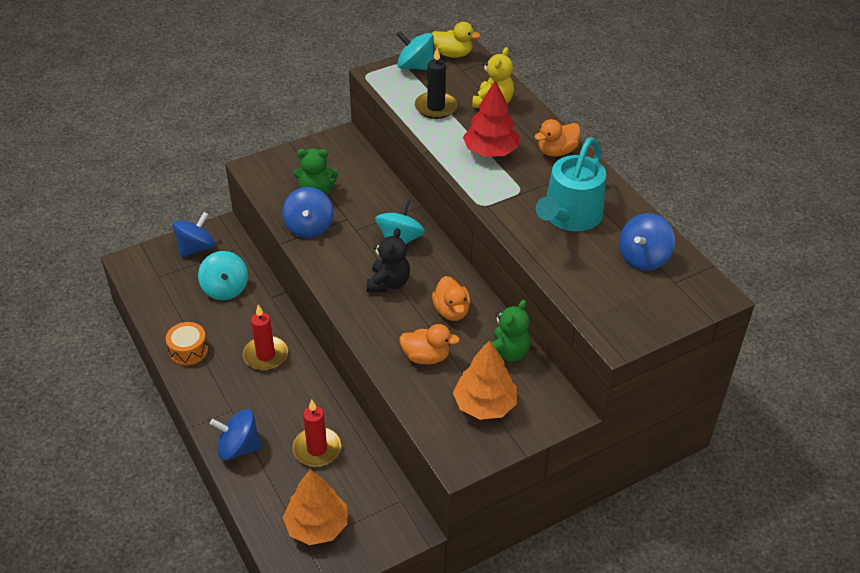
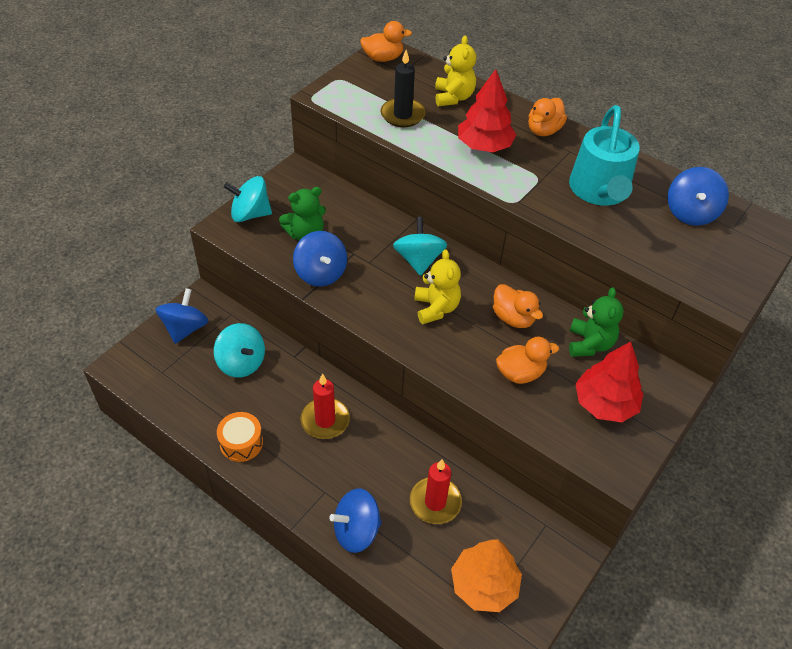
camera: 25 degrees left, 5 degrees up
(388, 283) = (436, 308): black teddy bear -> yellow teddy bear
(415, 66) = (355, 79): turquoise spinning top -> turquoise spinning top (250, 214)
(453, 54) = (383, 58): yellow duck -> orange duck
(484, 405) = (605, 404): orange tree -> red tree

